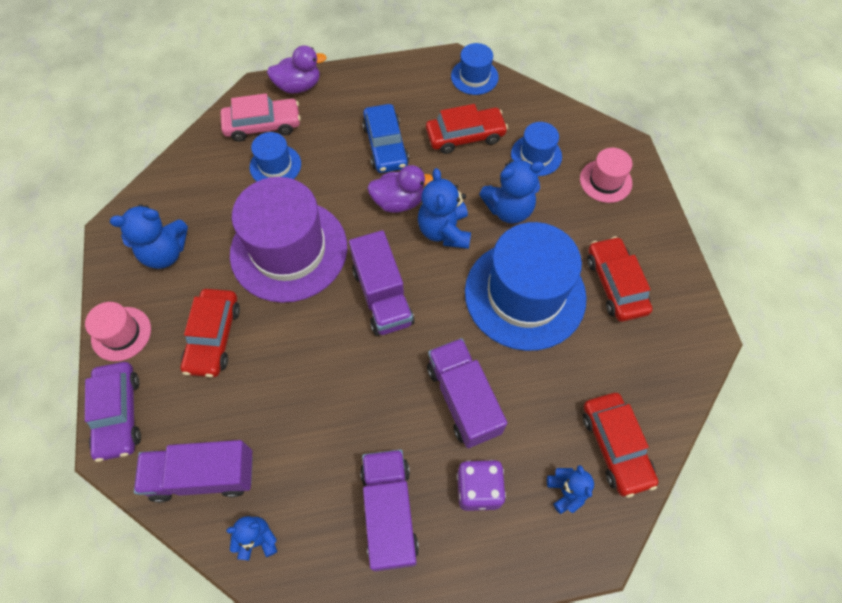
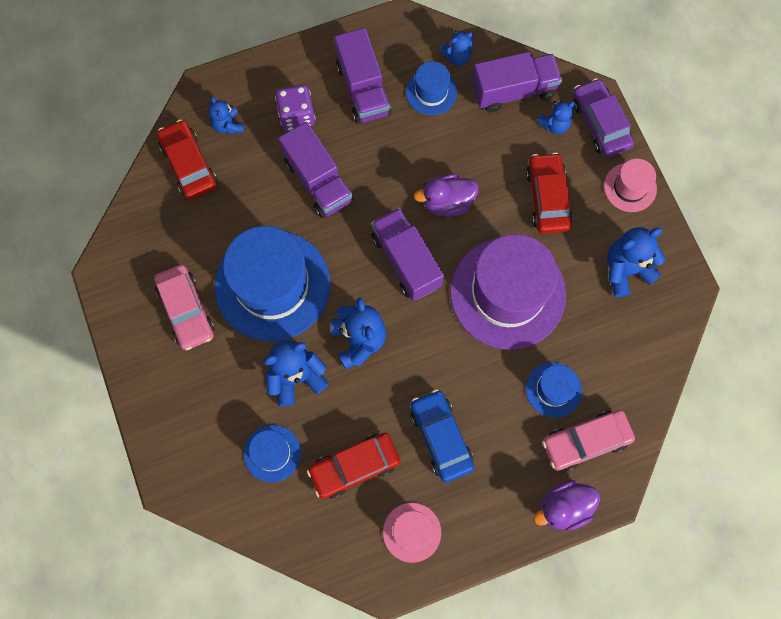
camera: 170 degrees right, 10 degrees up
(172, 421) = (554, 125): none -> blue teddy bear
(399, 202) = (411, 367): purple duck -> purple duck (447, 202)
(474, 77) = (355, 561): blue hat -> blue hat (431, 92)
(605, 181) = (195, 431): pink hat -> pink hat (412, 532)
(615, 284) = (186, 310): red car -> pink car

